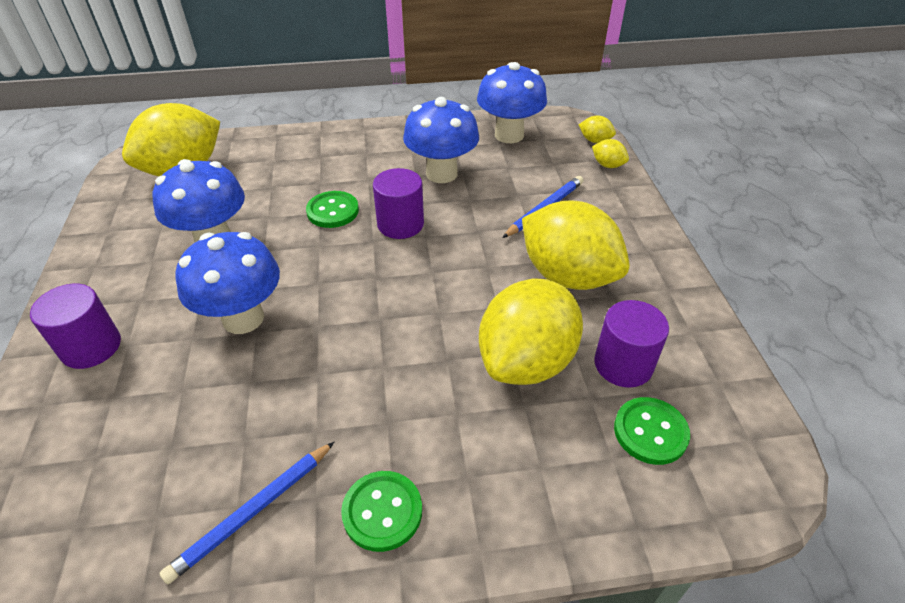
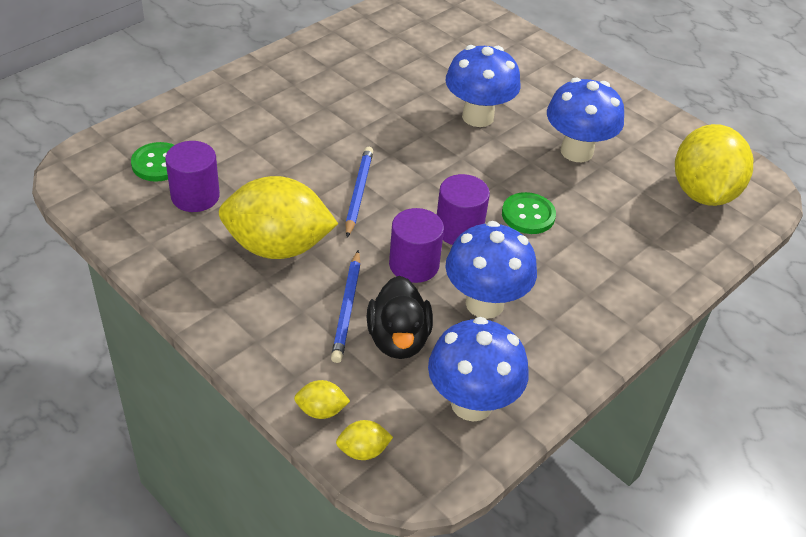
camera: 140 degrees right, 0 degrees up
(91, 347) = (539, 69): purple cylinder -> purple cylinder (414, 265)
(253, 512) = (352, 51): blue pencil -> blue pencil (358, 192)
(382, 511) = (289, 74): green button -> none
(523, 179) = (398, 339): none -> black duck
(526, 361) = (265, 170): yellow lemon -> none

